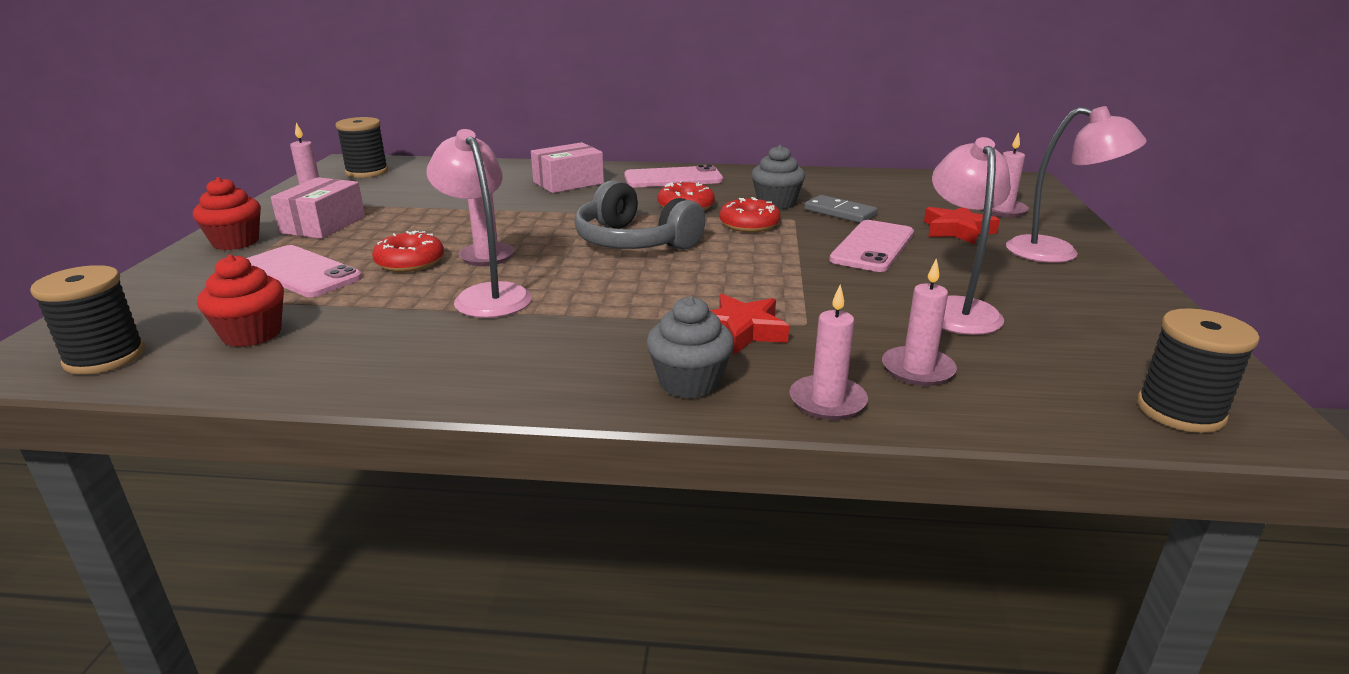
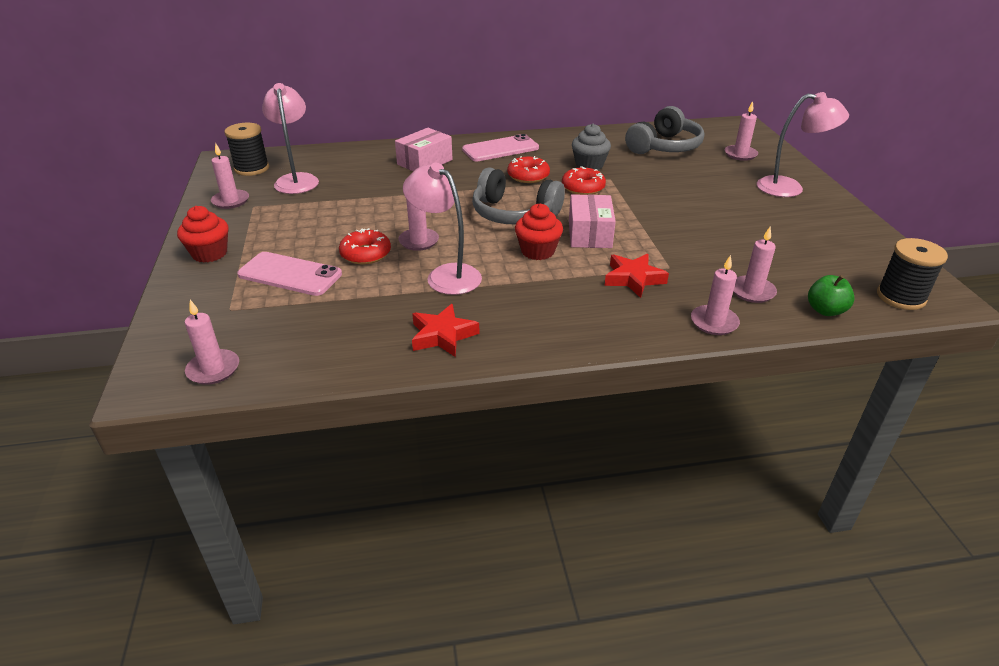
camera: 15 degrees left, 10 degrees up
(105, 357) = (213, 369): black spool -> pink candle
(252, 334) = (305, 333): red cupcake -> red cupcake (538, 251)
(323, 225) = (265, 227): pink box -> pink box (589, 234)
(689, 383) = (627, 323): grey cupcake -> none
(840, 212) = (637, 169): grey domino -> none
(872, 247) = (675, 197): pink phone -> none
(896, 194) = (665, 147): none -> grey headphones
(956, 309) = (752, 242): pink lamp -> pink lamp (296, 180)
(957, 230) = (721, 176): red star -> red star (442, 335)
(1029, 411) = (825, 310): none -> green apple

